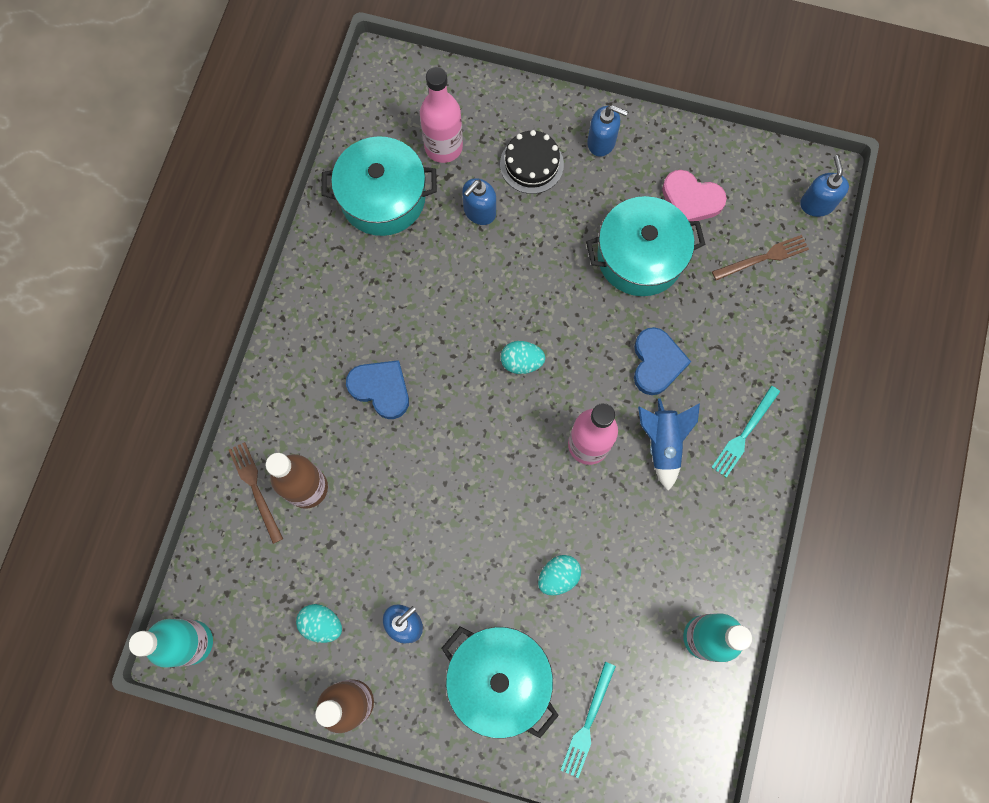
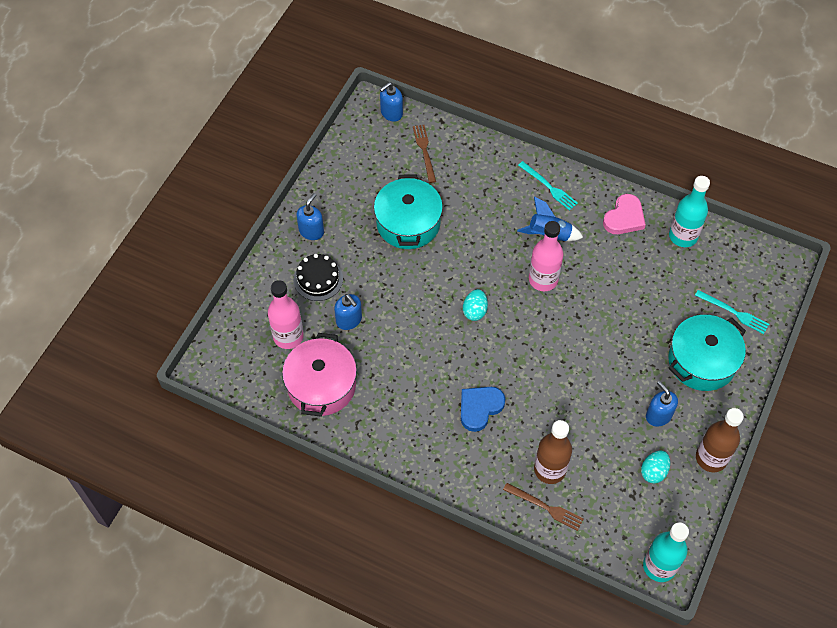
camera: 80 degrees left, 15 degrees down
(255, 489) = (545, 507): brown fork -> brown fork turned 135 degrees counterclockwise
(383, 198) = (321, 385): turquoise pot -> pink pot
(558, 576) = (634, 314): turquoise egg -> none
(656, 363) = (490, 228): blue heart -> none
(691, 200) = (371, 184): pink heart -> pink heart (624, 217)
(816, 204) = (391, 113): blue soap dispenser -> blue soap dispenser turned 45 degrees counterclockwise

